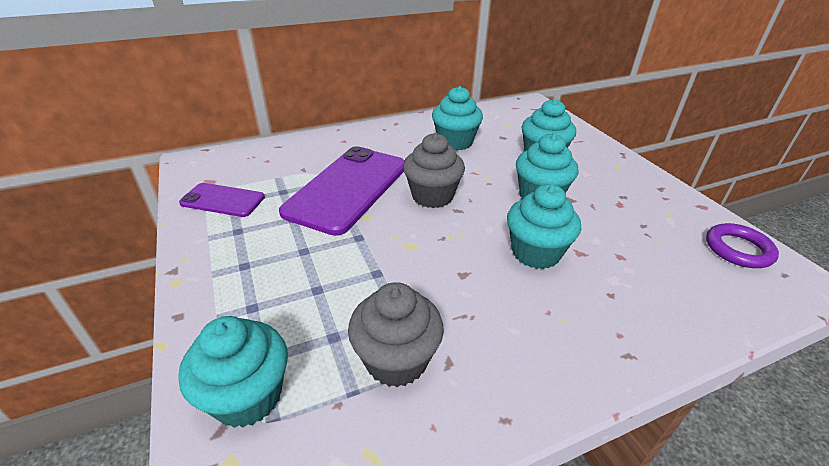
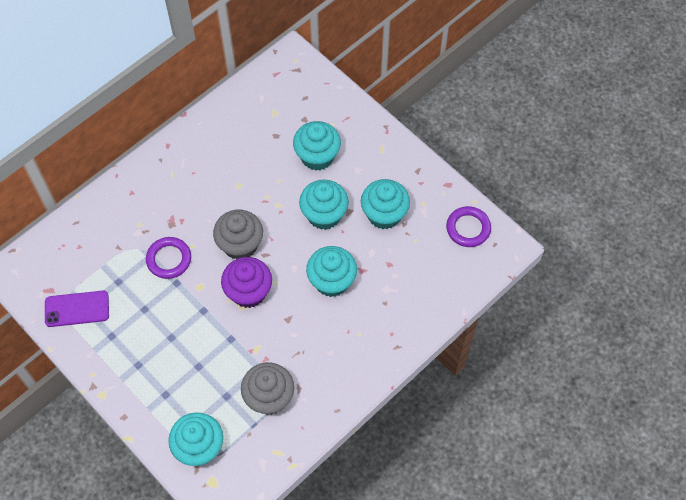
camera: 20 degrees left, 25 degrees up
(348, 188) = (169, 259): purple phone -> purple ring
(423, 235) = (248, 292): none -> purple cupcake
(455, 142) = (235, 160): turquoise cupcake -> turquoise cupcake (384, 214)

